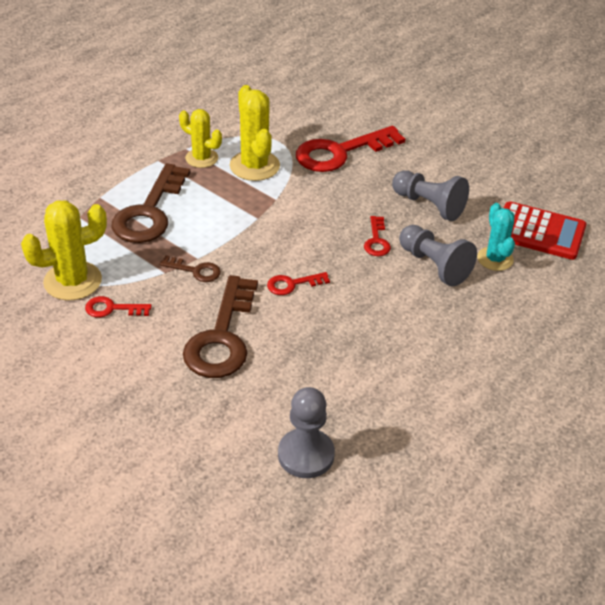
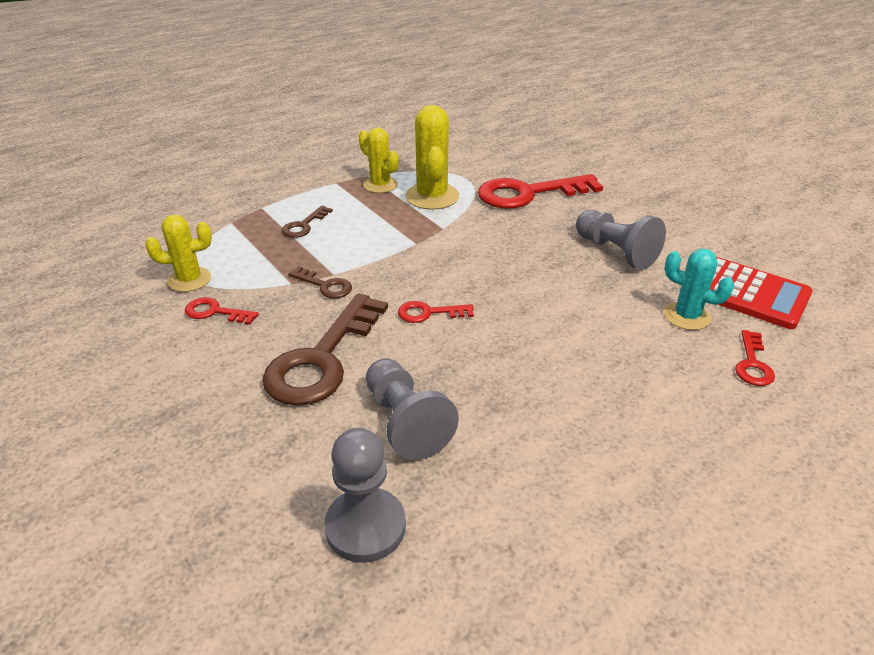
camera: 15 degrees right, 5 degrees down
(72, 281) = (189, 280): yellow cactus -> yellow cactus, size x0.66
(149, 212) = (304, 225): brown key -> brown key, size x0.47
(376, 241) = (543, 280): red key -> red key (752, 364)
(434, 265) = (607, 314): grey pawn -> grey pawn (405, 422)
(495, 259) = (686, 316): turquoise cactus -> turquoise cactus turned 60 degrees counterclockwise

